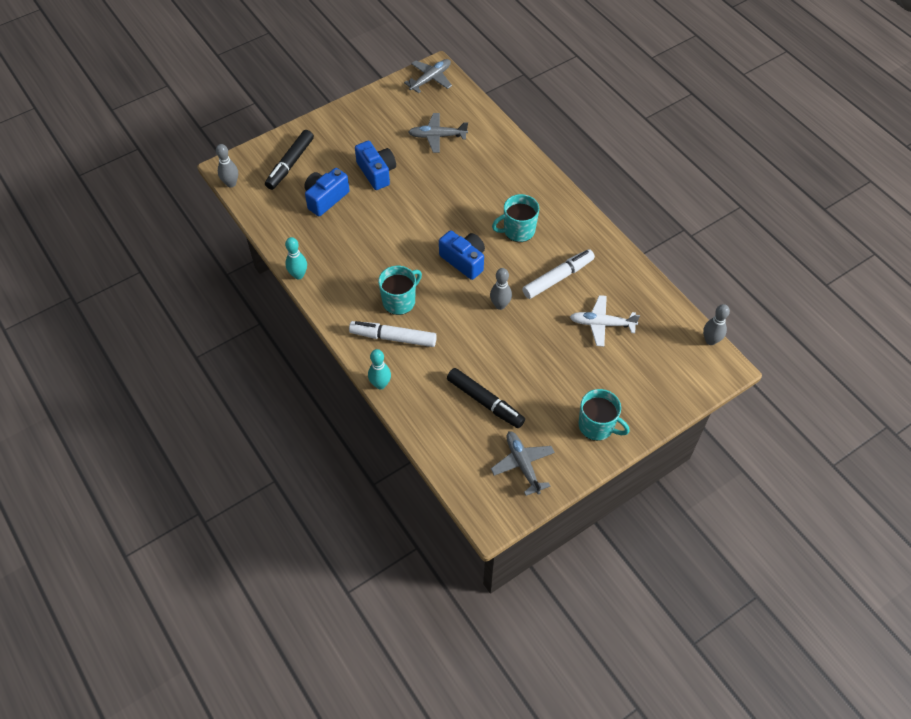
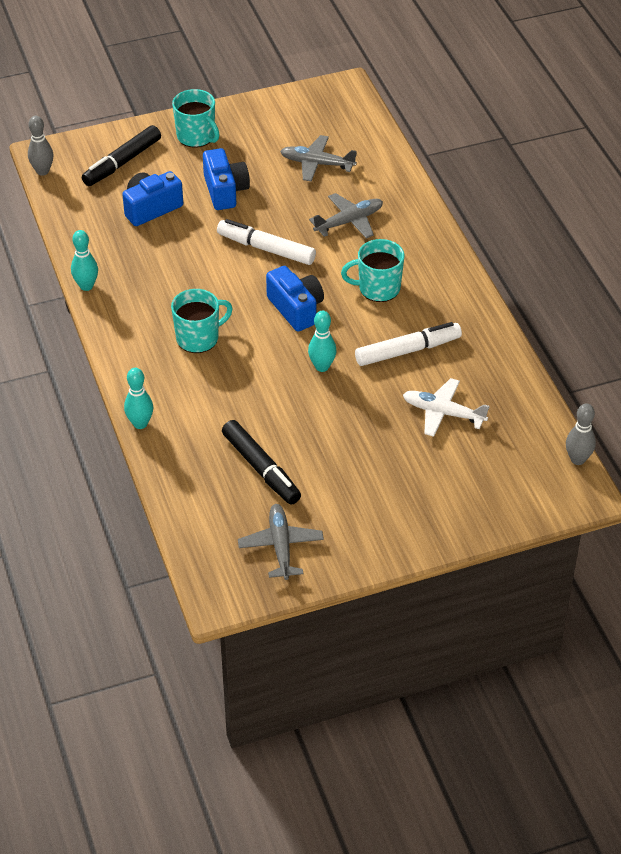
camera: 15 degrees right, 10 degrees down
(393, 338) = (175, 376): white marker -> white marker (266, 249)
(430, 79) = (334, 97): grey plane -> grey plane (349, 222)
(500, 305) = (322, 367): grey bowling pin -> turquoise bowling pin
(597, 426) = (391, 524): turquoise mug -> turquoise mug (196, 136)

